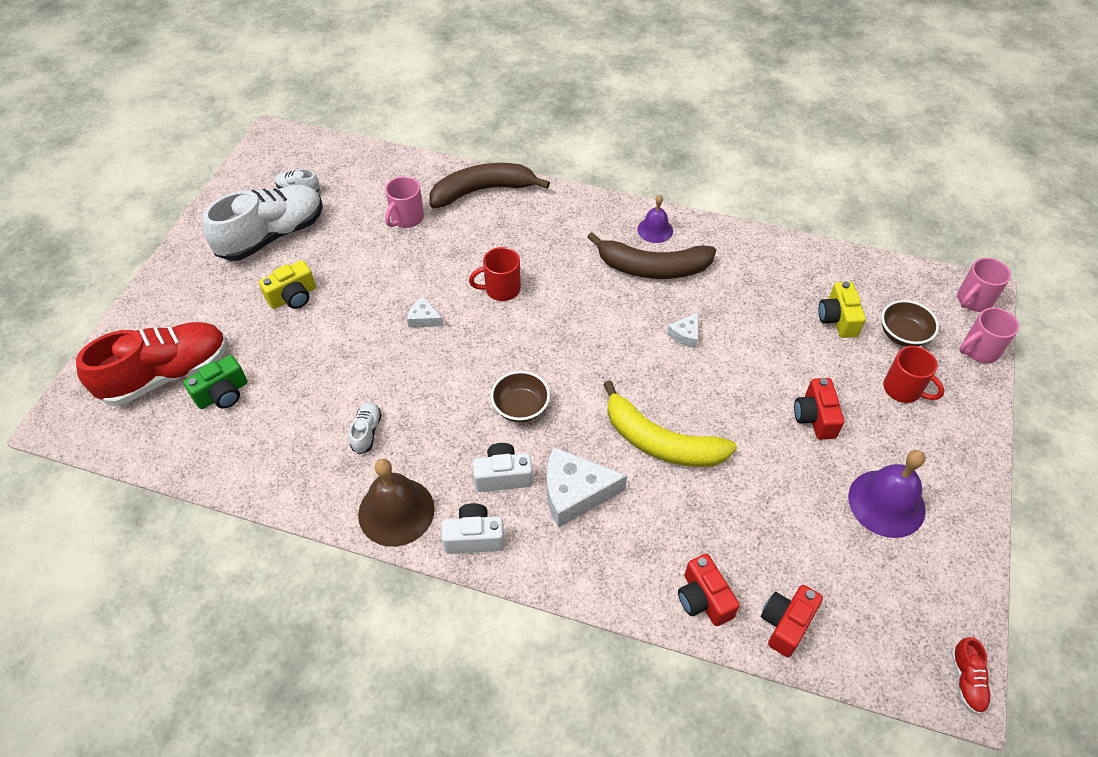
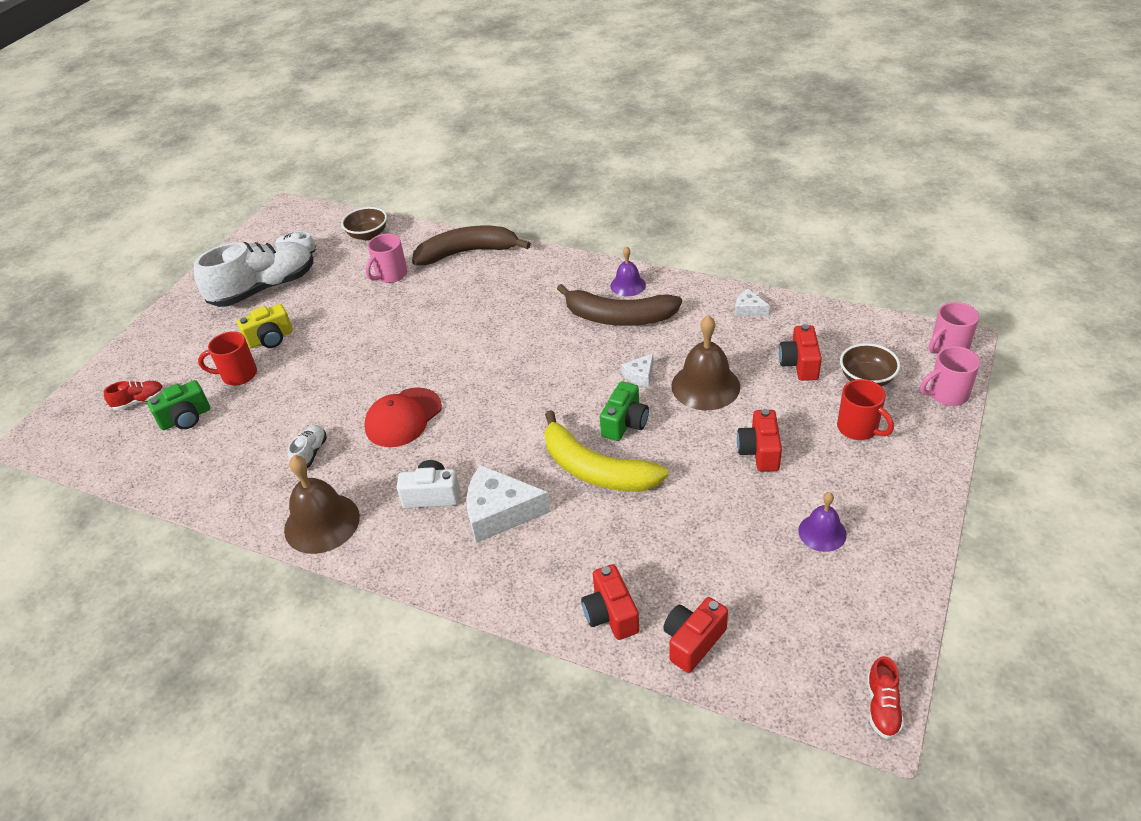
camera: 10 degrees right, 10 degrees down
(166, 374) = (139, 401): red shoe -> red shoe, size x0.42
(424, 318) = (387, 358): white cheese -> white cheese (748, 309)
(455, 388) = (403, 418): none -> red cap
(474, 537) = (391, 548): white camera -> none
(501, 289) = (466, 334): red mug -> red mug (238, 375)
(520, 407) = (463, 436): brown bowl -> brown bowl (368, 235)
(680, 389) = (625, 423): none -> green camera
(751, 345) = (705, 386): none -> brown bell
(837, 319) = (799, 364): yellow camera -> red camera
(886, 503) = (822, 532): purple bell -> purple bell, size x0.59

